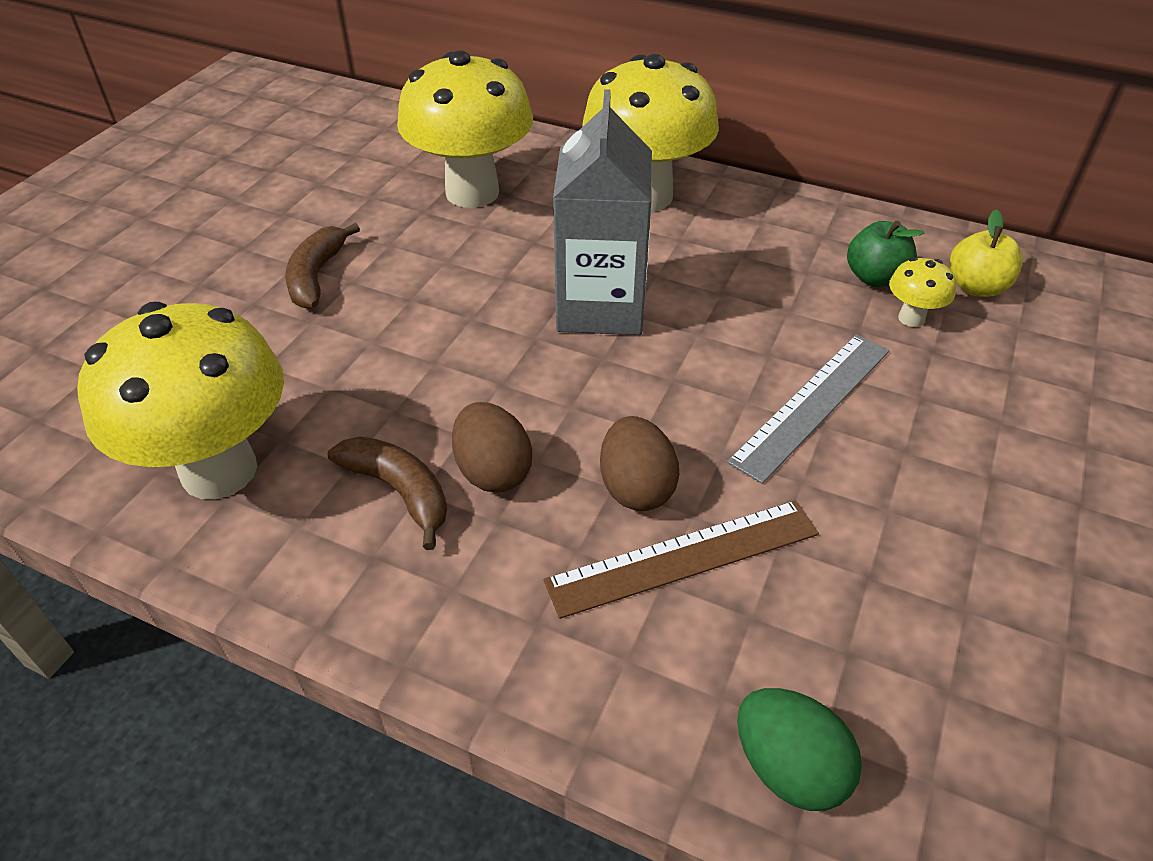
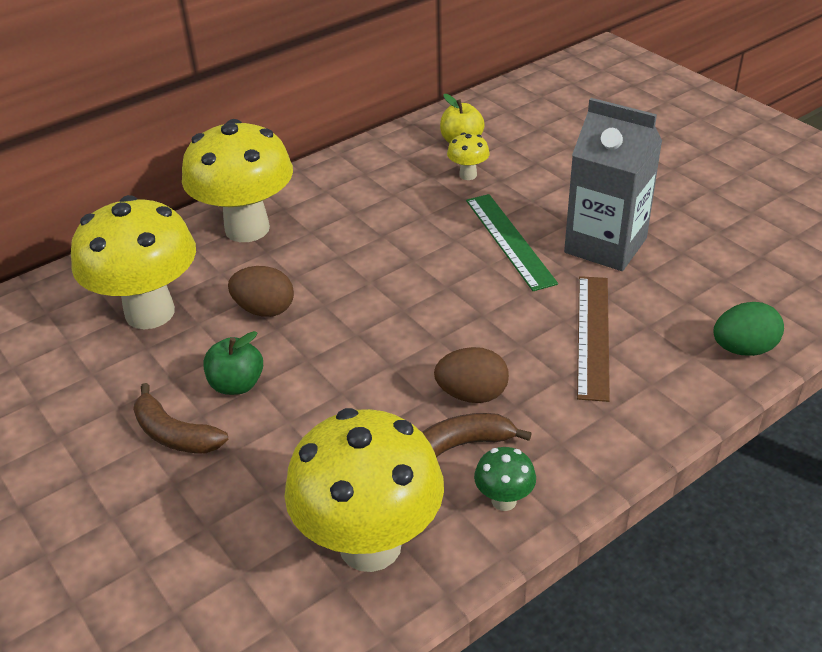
camera: 60 degrees left, 5 degrees down
(327, 564) = (504, 500): none -> green mushroom
(600, 307) = (350, 292): grey carton -> grey carton (605, 245)
(636, 488) = (528, 335): brown egg -> brown egg (264, 309)
(812, 404) = (509, 240): grey ruler -> green ruler
(875, 277) = (422, 172): green apple -> green apple (237, 384)

